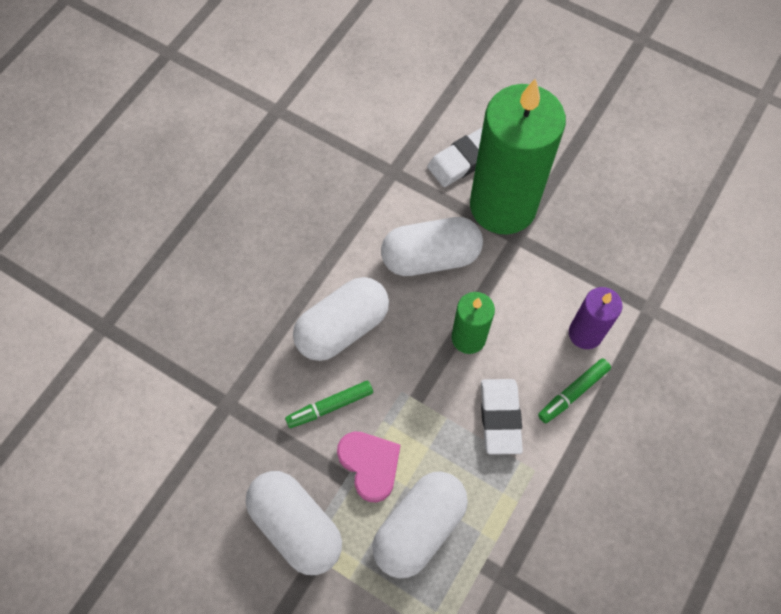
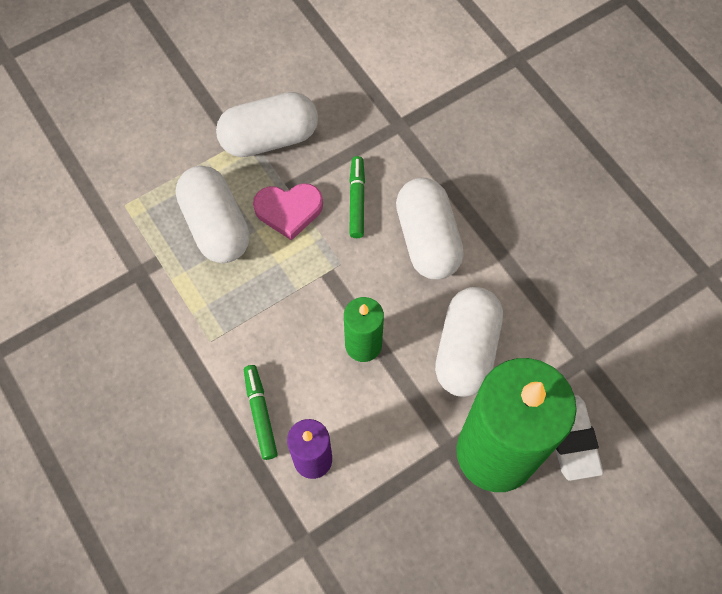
camera: 115 degrees right, 0 degrees up
(500, 417) = (272, 335): white eraser -> none

